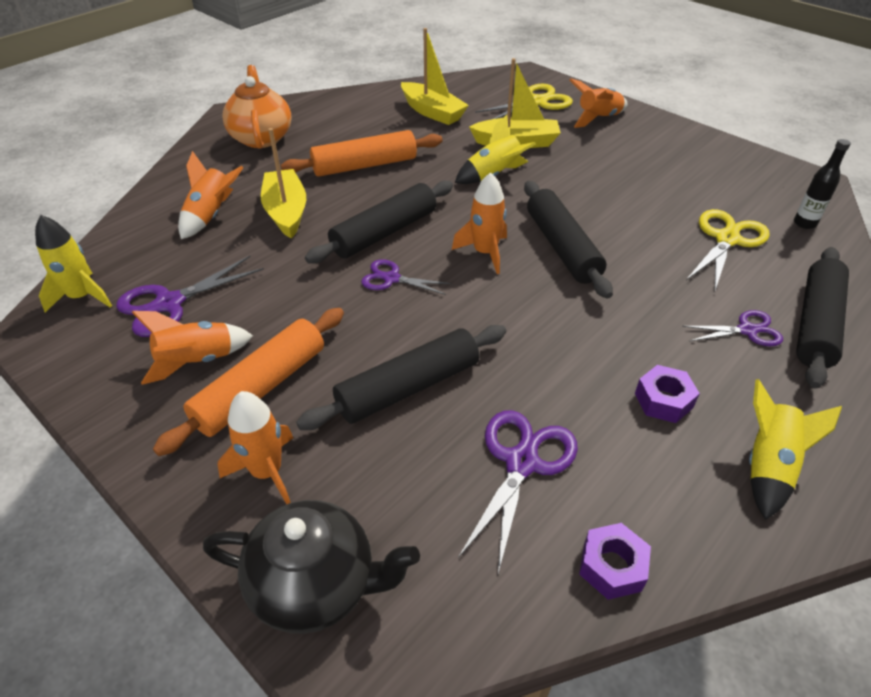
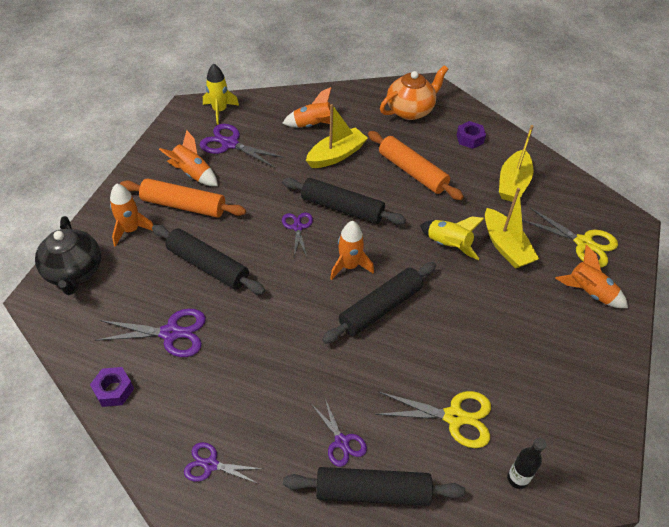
camera: 65 degrees right, 5 degrees up
(663, 400) = (247, 397): purple nut -> purple nut (470, 139)
(768, 466) = (210, 465): yellow rocket -> purple scissors

